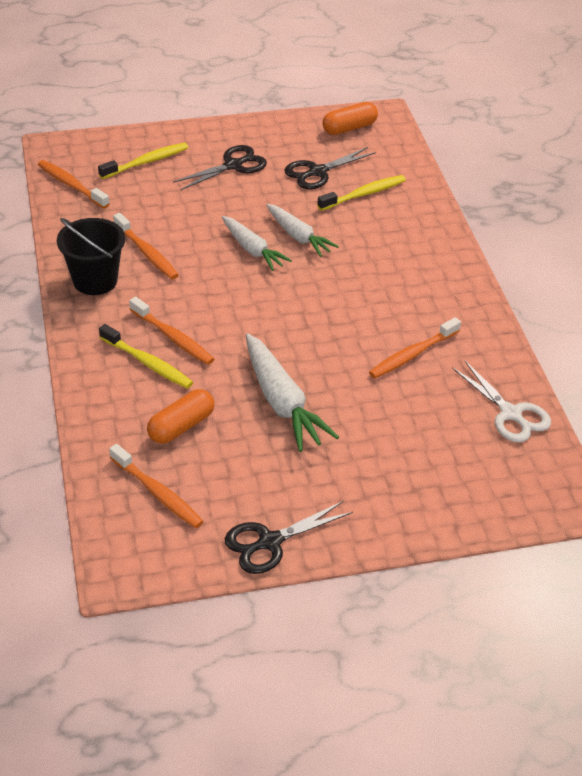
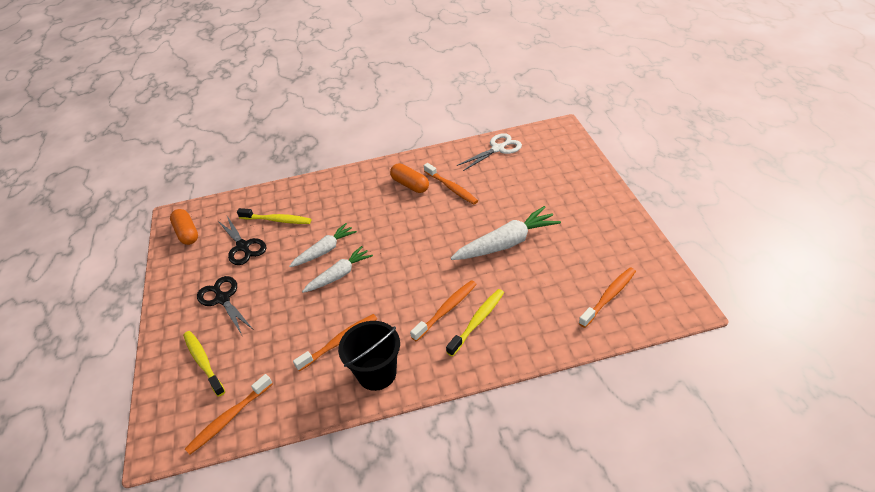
camera: 85 degrees left, 0 degrees up
(181, 426) = (541, 292): orange capsule -> orange capsule (410, 185)
(270, 542) = (632, 237): black scissors -> none
(363, 194) = (276, 220): yellow toothbrush -> yellow toothbrush turned 135 degrees clockwise

